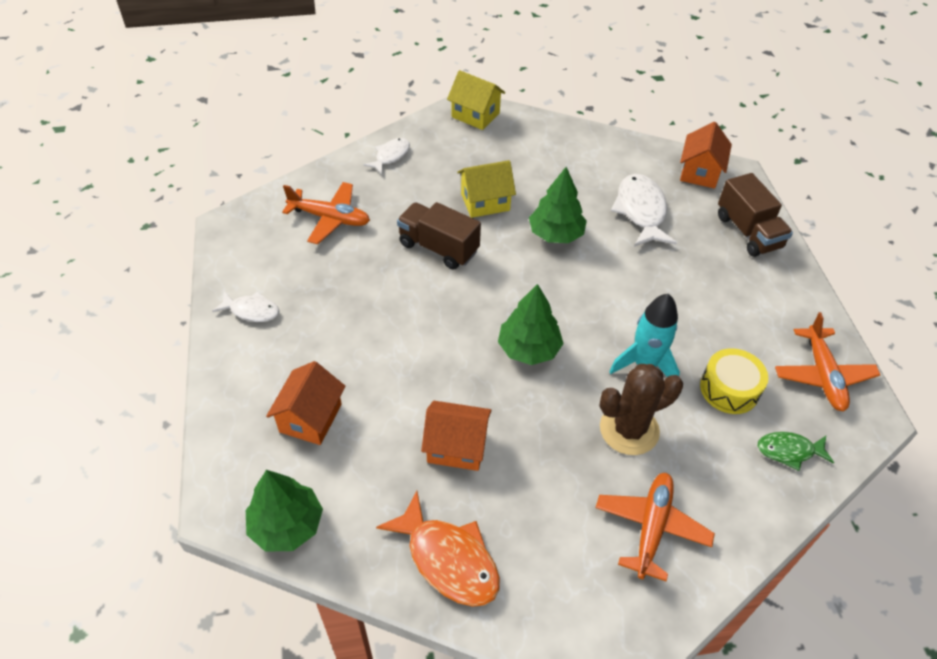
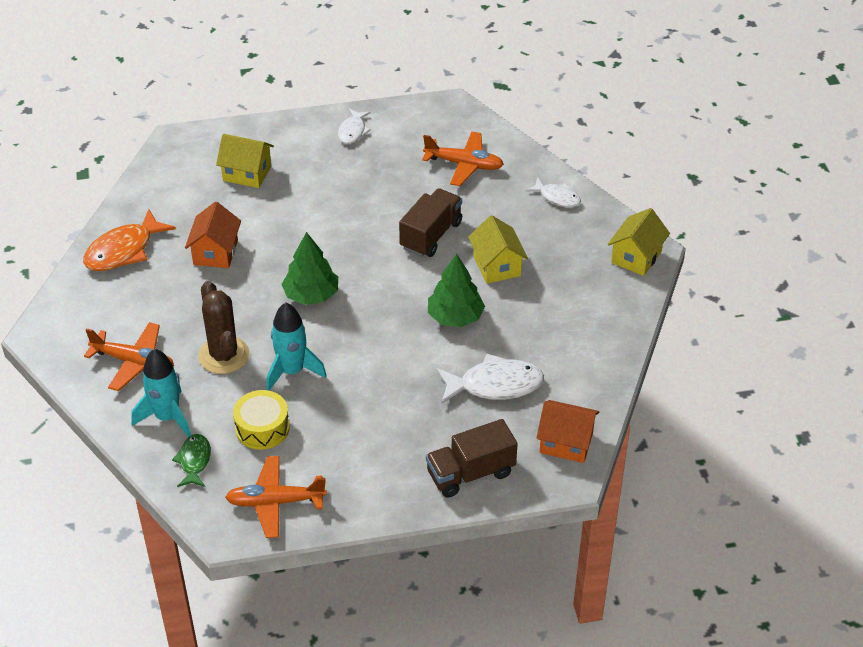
camera: 90 degrees right, 5 degrees down
(286, 525) = (160, 171): green tree -> none
(310, 418) = (247, 173): orange house -> yellow house
(330, 218) = (464, 164): orange plane -> orange plane turned 90 degrees counterclockwise
(732, 483) = (167, 417): none -> turquoise rocket

